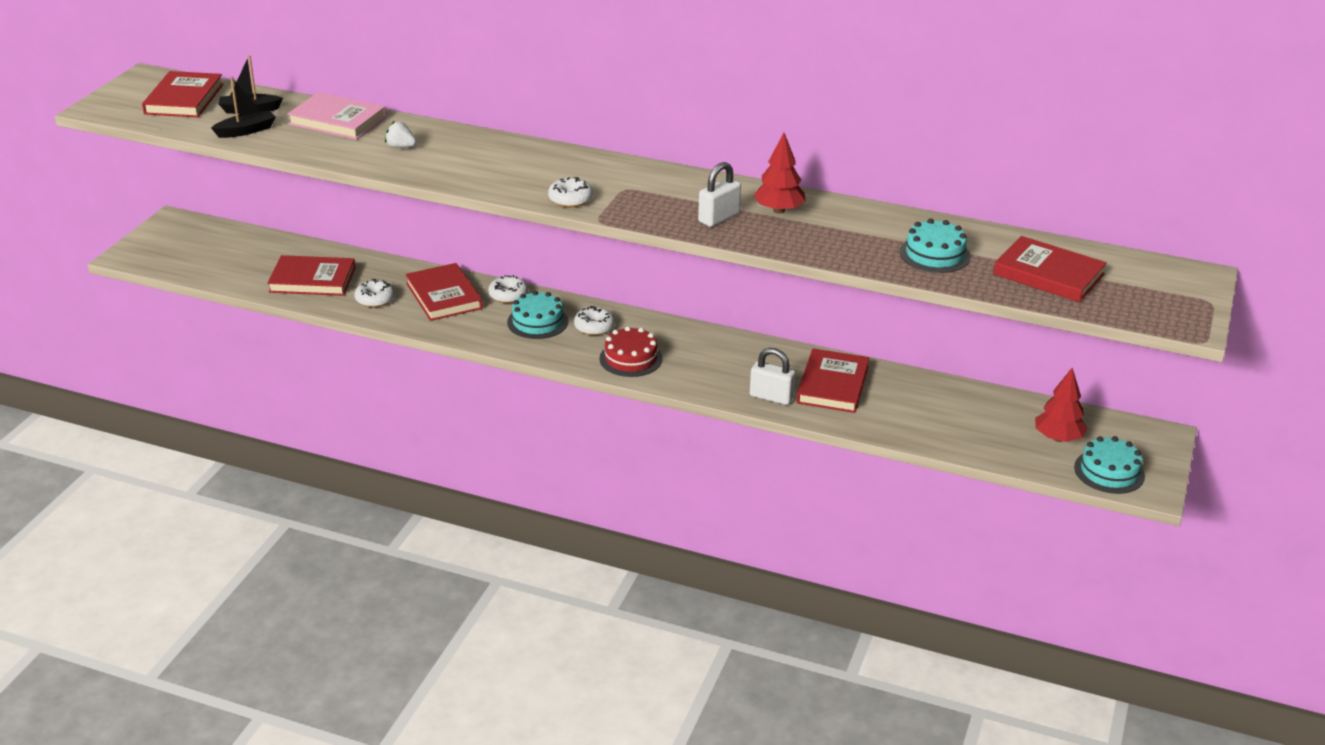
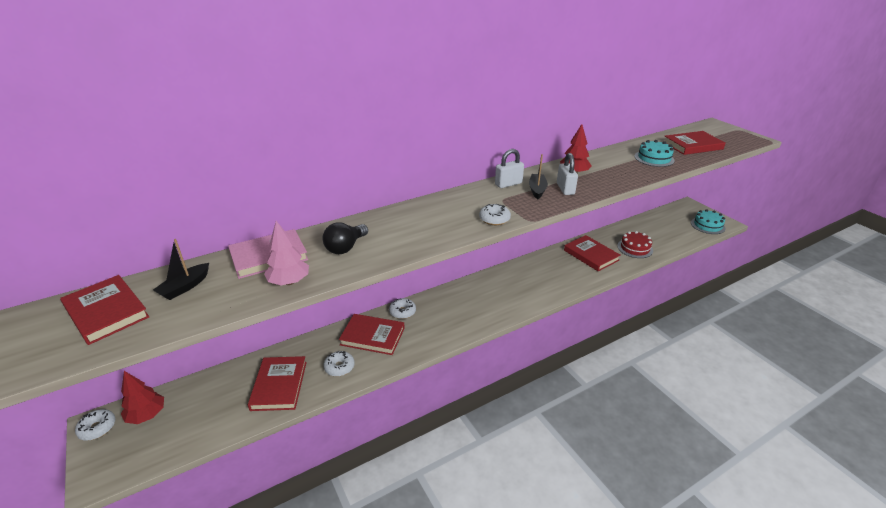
camera: 50 degrees left, 0 degrees up
(246, 131) = (214, 302): black boat -> black boat (537, 190)
(312, 147) = (289, 282): none -> pink tree
(312, 280) = (279, 385): red book -> red book turned 45 degrees counterclockwise
(401, 147) = (345, 247): white strawberry -> black light bulb
(537, 322) = (441, 314): turquoise cake -> none
(594, 327) = (468, 298): white donut -> white donut (97, 428)
(631, 358) = (511, 300): red cake -> red cake (635, 248)
(771, 397) = (586, 275): white padlock -> white padlock (508, 184)
(1058, 438) = (675, 224): red tree -> red tree (147, 415)

